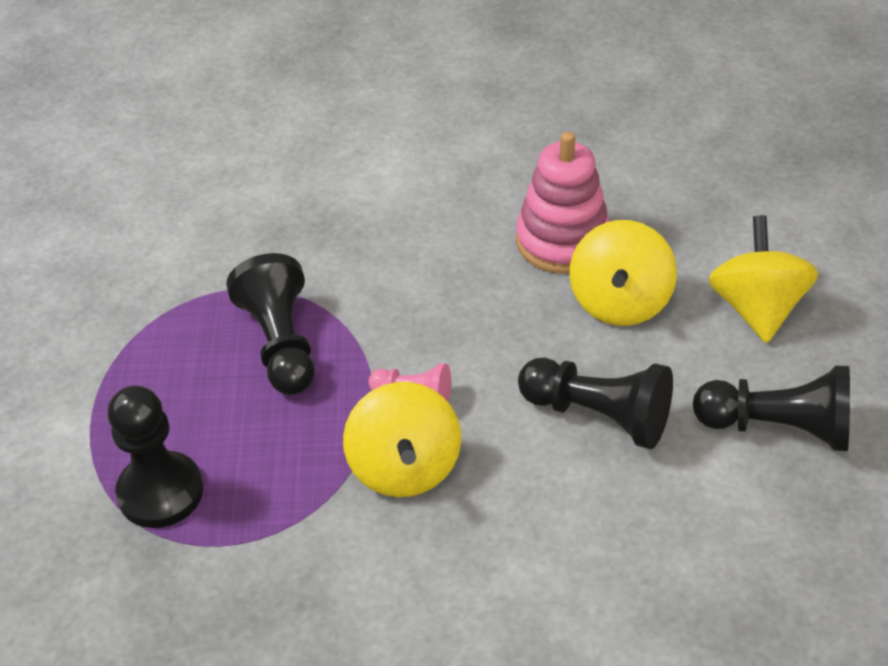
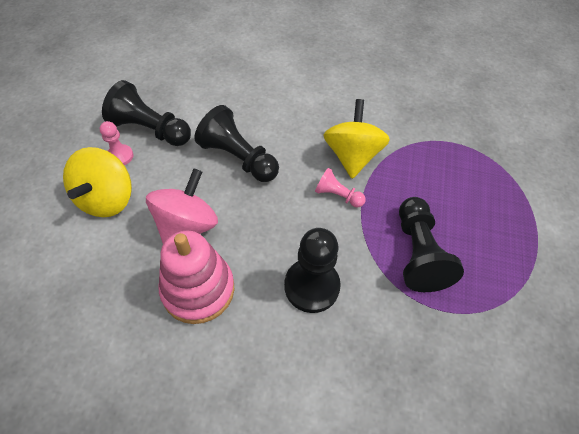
camera: 170 degrees left, 10 degrees up
(160, 492) = (485, 175): black pawn -> black pawn (311, 286)
(620, 302) = (187, 226): yellow spinning top -> pink spinning top
(790, 371) = (120, 156): none -> pink pawn

